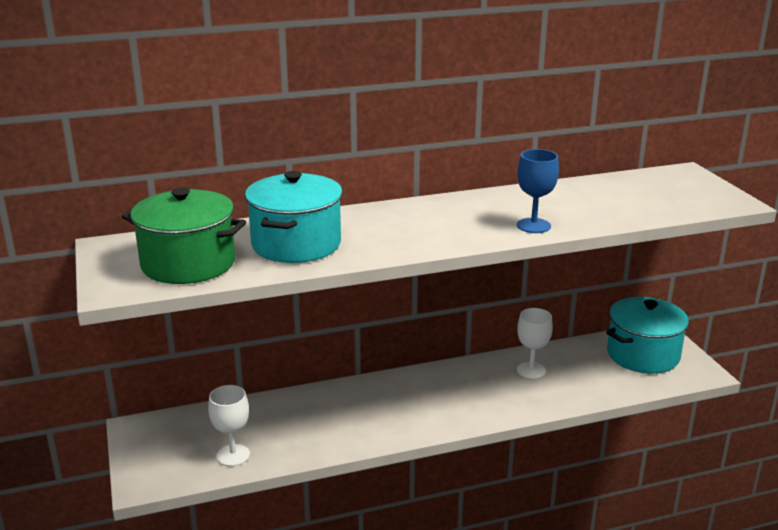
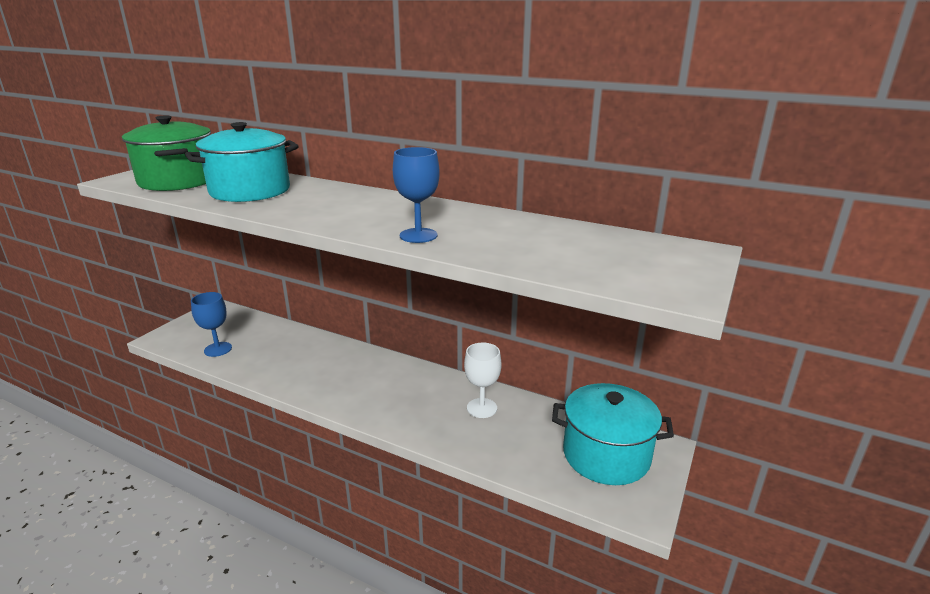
camera: 45 degrees right, 0 degrees up
(233, 455) = (218, 349): white goblet -> blue goblet

